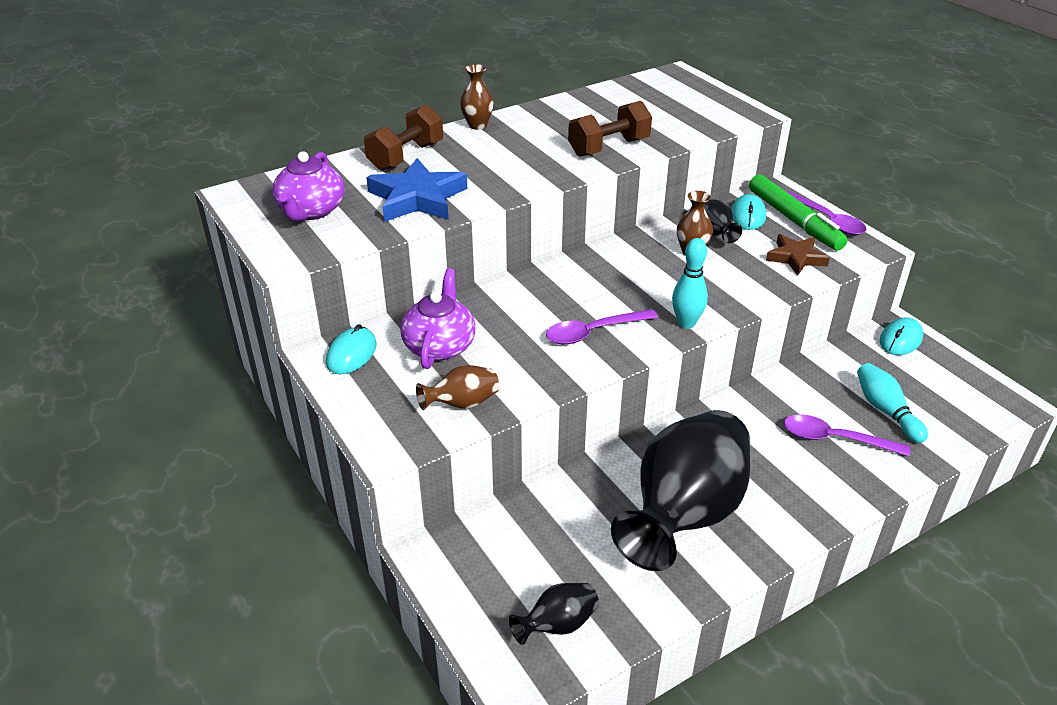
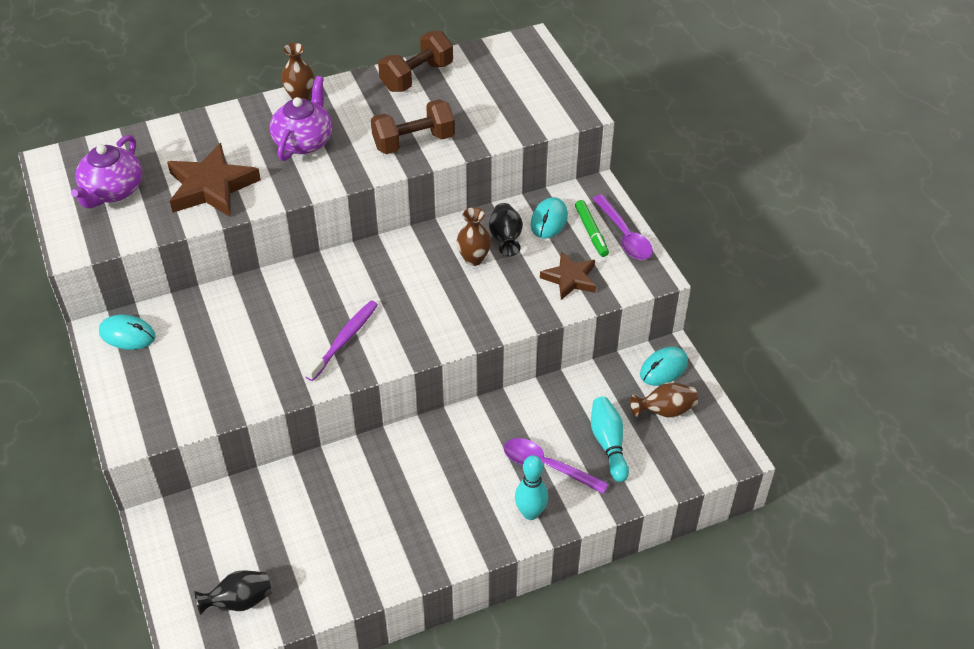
camera: 10 degrees right, 10 degrees up
(351, 354) = (127, 334): turquoise mouse -> turquoise mouse turned 75 degrees clockwise
(406, 156) = (218, 131): brown dumbbell -> brown dumbbell (417, 76)
(417, 198) = (211, 187): blue star -> brown star
(440, 346) = (205, 336): purple teapot -> purple teapot (304, 141)
(462, 404) = (204, 400): brown vase -> brown vase (665, 411)
(593, 332) = (344, 340): purple spoon -> purple toothbrush
(684, 514) = (380, 520): black vase -> none
(686, 323) = (431, 341): turquoise bowling pin -> turquoise bowling pin (530, 513)
(794, 220) = (591, 232): green marker -> green marker, size x0.57

